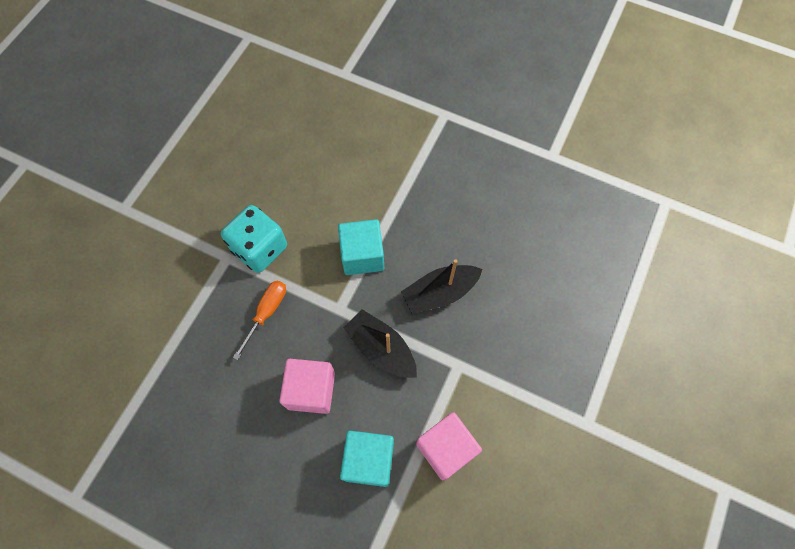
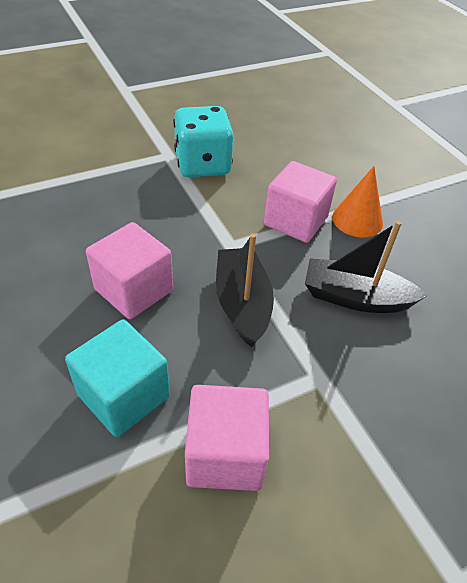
camera: 35 degrees right, 20 degrees down
(266, 312) = (159, 208): orange screwdriver -> none
(362, 255) = (296, 221): turquoise cube -> pink cube
(399, 224) = (357, 220): none -> orange cone

